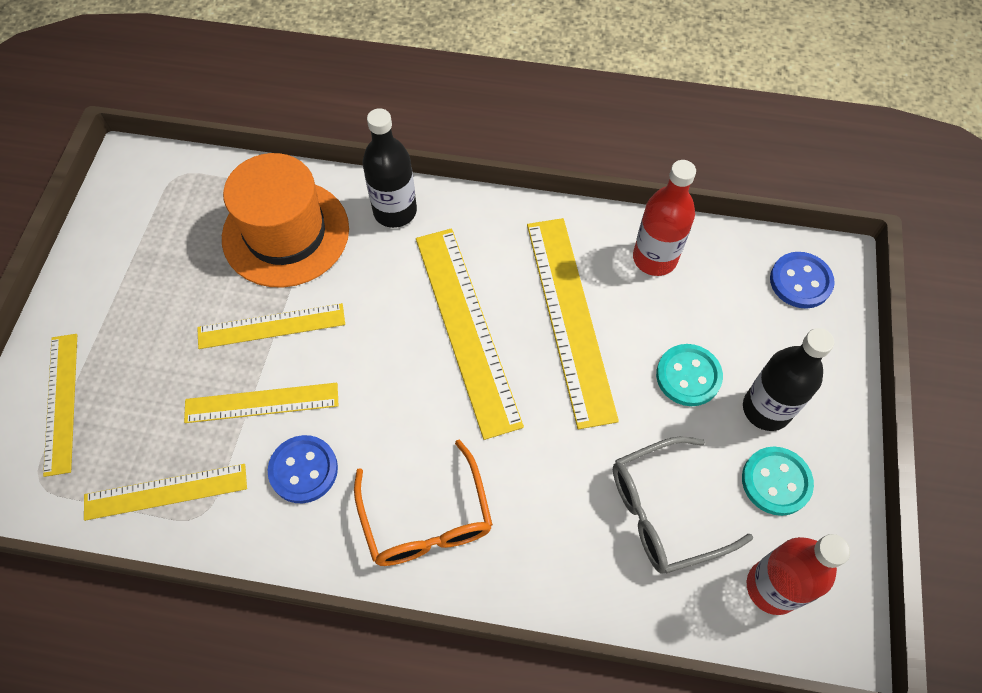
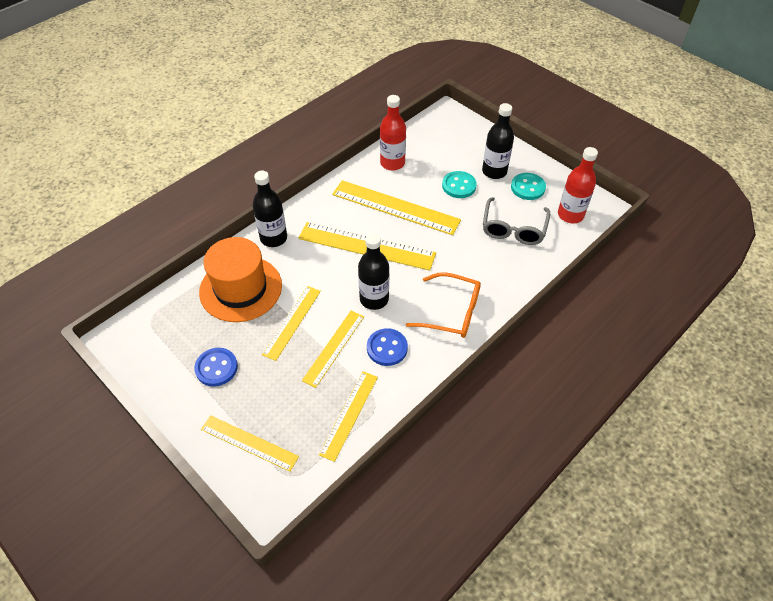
camera: 55 degrees left, 10 degrees down
(377, 399) = (374, 299): none -> black bottle
(800, 281) = (446, 127): blue button -> blue button (216, 368)

